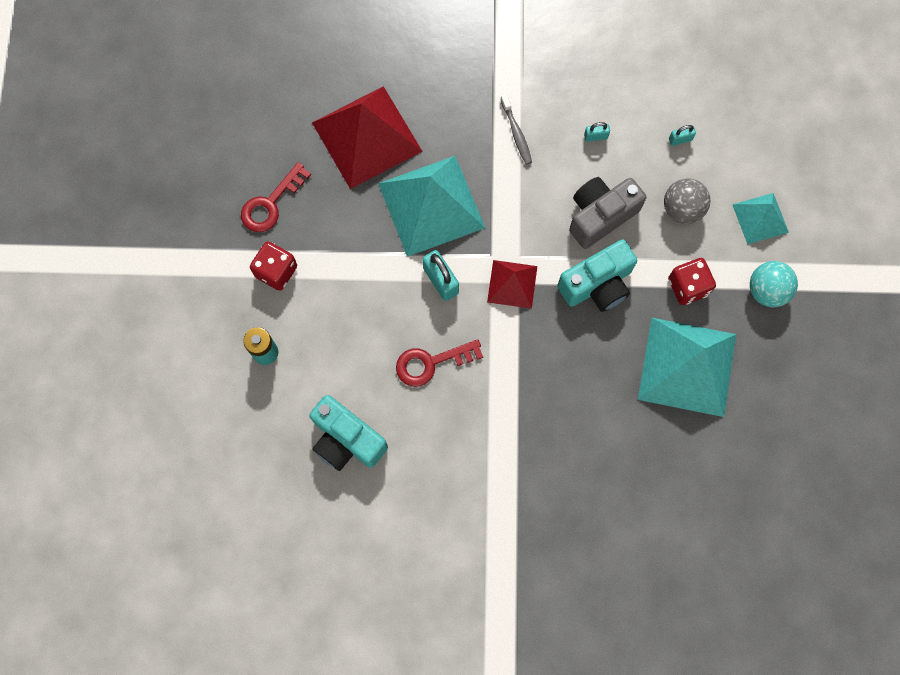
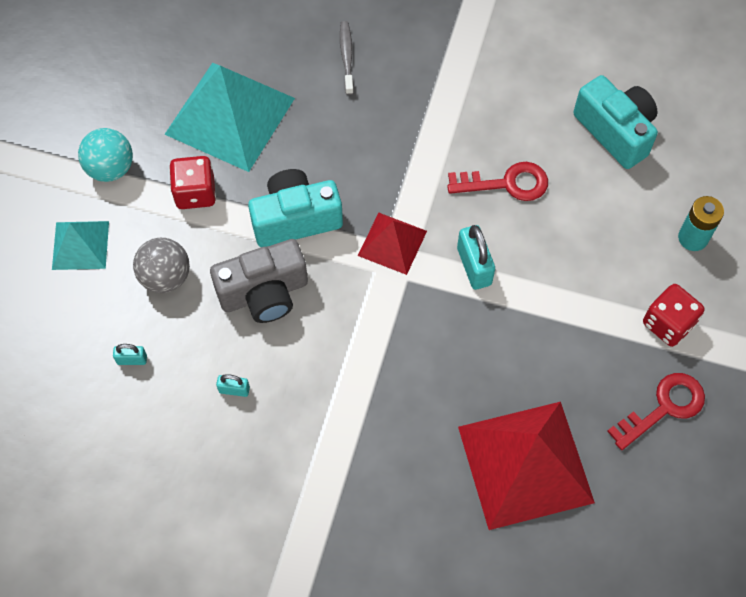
camera: 165 degrees left, 10 degrees down
(431, 205) = (464, 356): turquoise pyramid -> none
(516, 133) = (332, 419): grey toothbrush -> grey toothbrush (346, 57)

